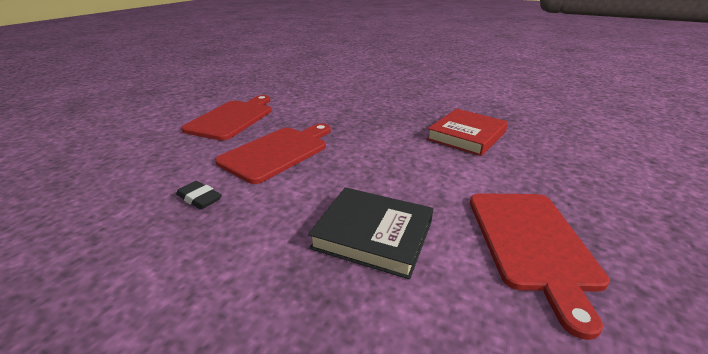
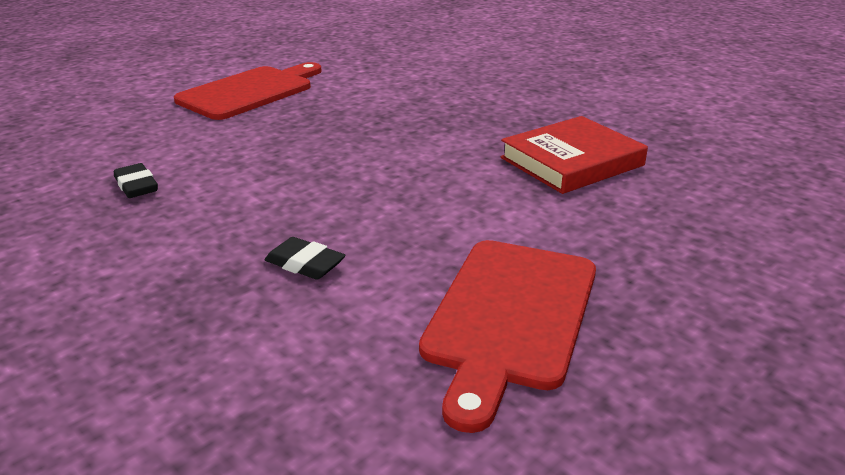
camera: 20 degrees right, 0 degrees up
(277, 152) = (272, 145): red cutting board -> none
(373, 235) = (305, 264): black book -> black eraser

